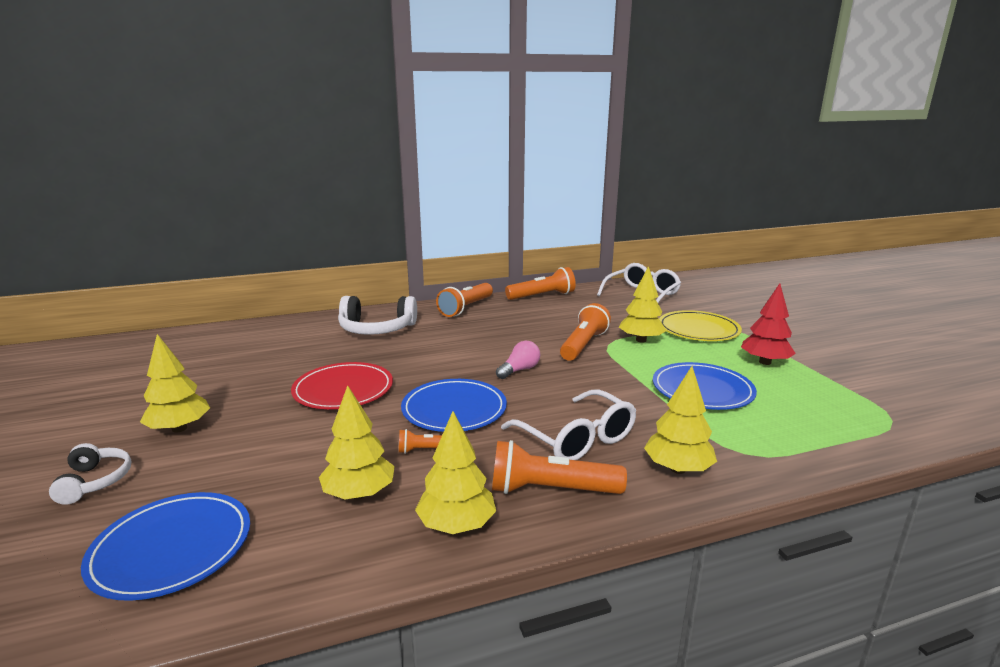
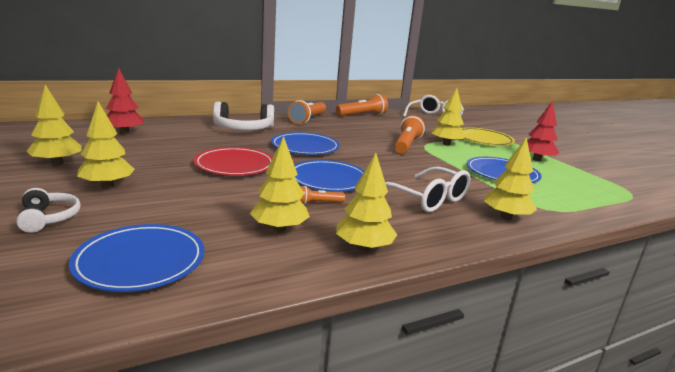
camera: 10 degrees left, 0 degrees up
(136, 395) = (57, 163): none -> yellow tree
(230, 344) = (124, 133): none -> red tree
(444, 355) = (305, 147): none -> blue plate
(519, 370) = (366, 158): pink light bulb -> none
(551, 490) = (423, 228): orange flashlight -> none

